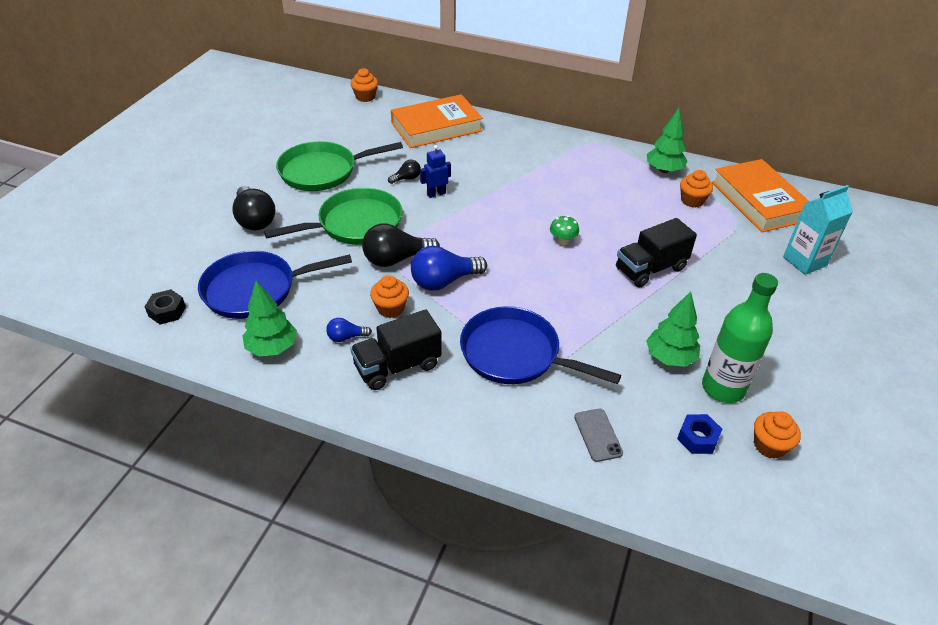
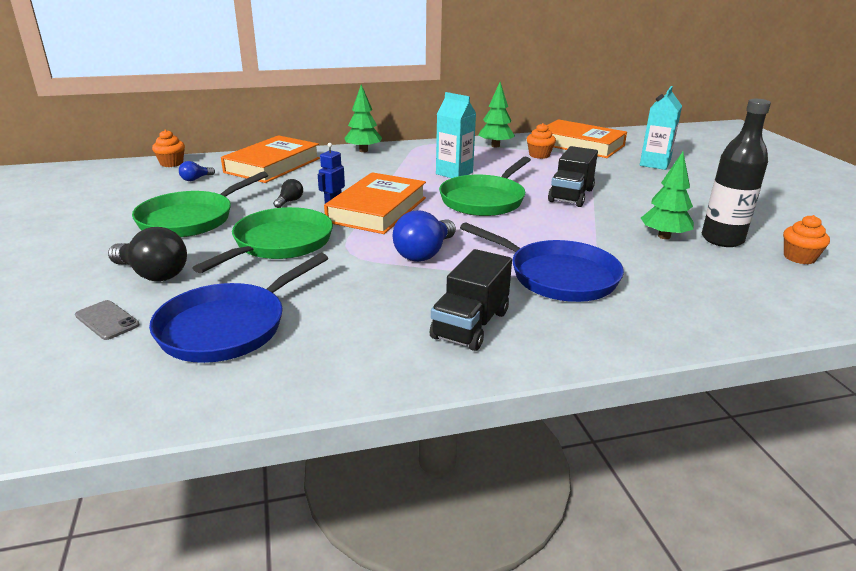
camera: 35 degrees left, 15 degrees down
(167, 311) = (126, 389): black nut -> none
(272, 348) = (315, 365): green tree -> green tree (363, 150)
(346, 337) = (387, 324): blue light bulb -> blue light bulb (196, 179)
(390, 308) = (401, 288): orange cupcake -> none
(396, 259) = (357, 254): black light bulb -> none
(461, 216) = (377, 210): none -> orange book
(515, 354) = (557, 276): blue pan -> blue pan turned 135 degrees counterclockwise
(562, 241) = (484, 200): green mushroom -> green pan
(576, 195) = (454, 173): none -> turquoise carton
(597, 435) = (696, 299): grey phone -> grey phone (107, 320)
(697, 438) = (756, 272): blue nut -> none
(723, 388) = (722, 239): green bottle -> black bottle

